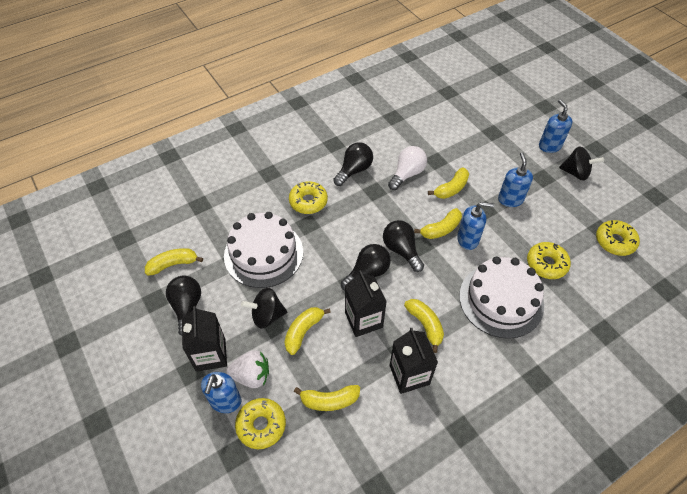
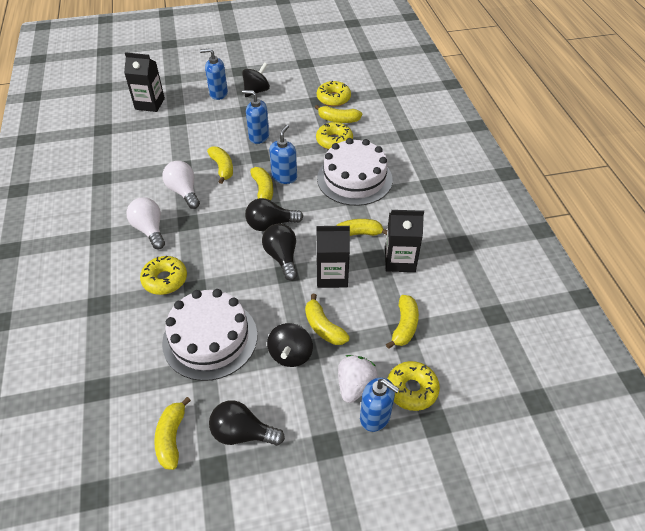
camera: 70 degrees left, 5 degrees down
(210, 354) = (315, 420): black carton -> black carton (150, 104)
(354, 170) = (150, 230): black light bulb -> white light bulb
(582, 257) = (338, 120): none -> yellow banana

